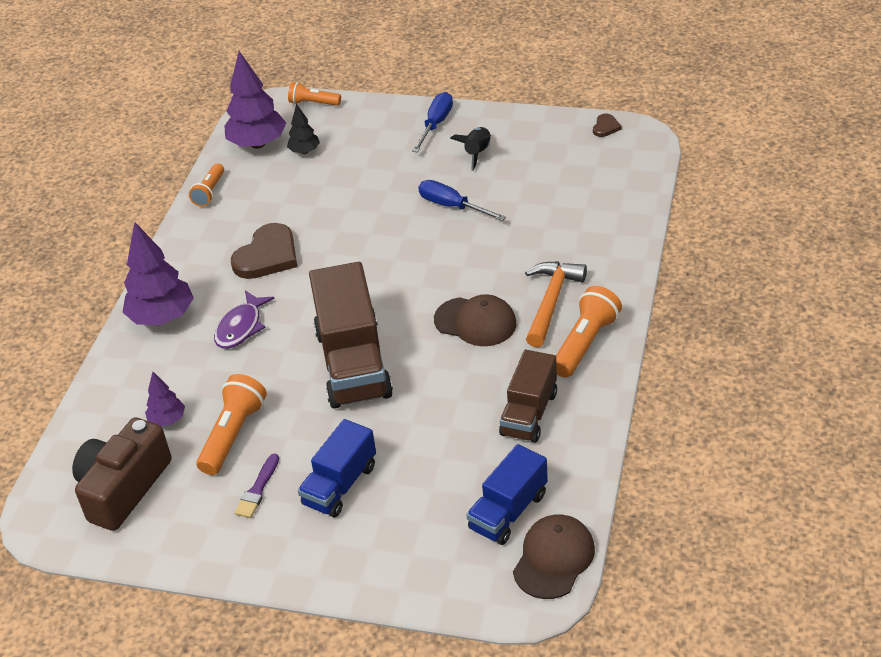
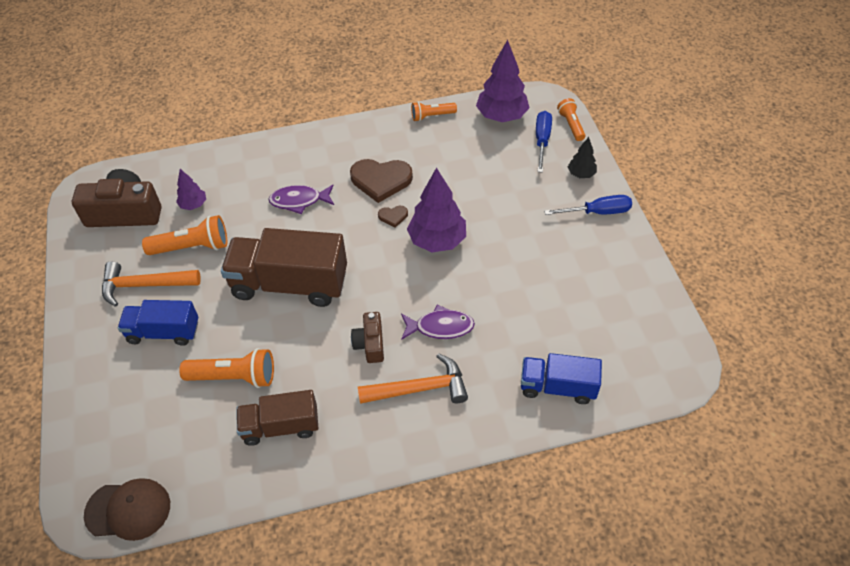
camera: 60 degrees right, 10 degrees up
(162, 317) = (290, 154): purple tree -> purple tree (437, 241)
(257, 489) = (145, 285): purple brush -> orange hammer
(304, 151) = (510, 147): black tree -> black tree (581, 174)
(353, 363) = (290, 284): brown truck -> brown truck turned 45 degrees clockwise
(452, 206) = (500, 268): blue screwdriver -> blue screwdriver (542, 141)
(475, 322) = (370, 344): brown cap -> brown camera
(477, 153) = (578, 256): black rocket -> none
(491, 267) = (440, 327): none -> purple fish
(508, 511) = (169, 456): blue truck -> blue truck (557, 387)
(585, 343) = (380, 435): orange flashlight -> orange flashlight (234, 377)
(605, 127) = (678, 337): brown heart -> brown heart (393, 216)

